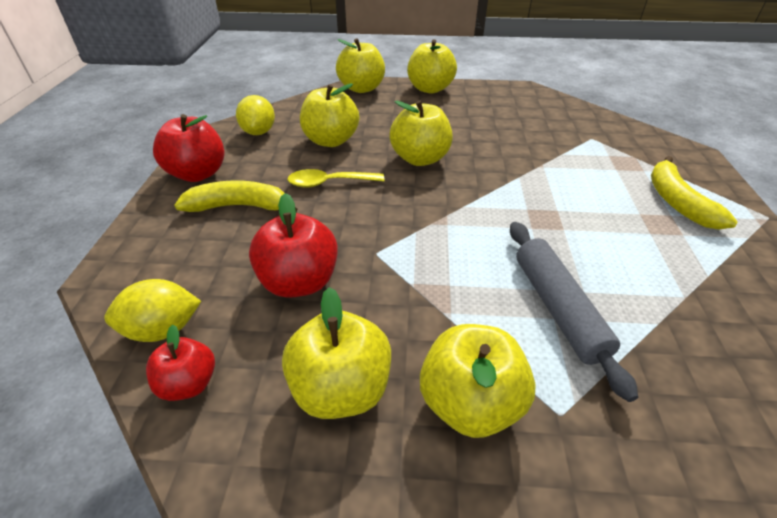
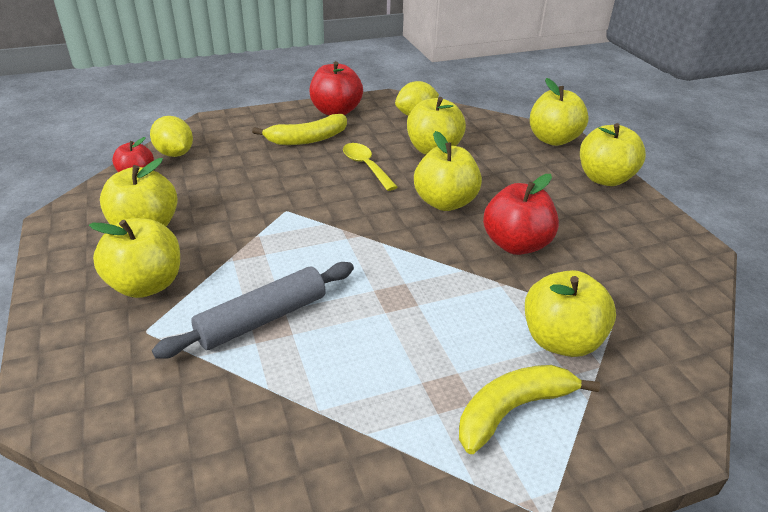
camera: 65 degrees right, 5 degrees down
(239, 206) = (307, 139): yellow banana -> yellow banana turned 90 degrees clockwise
(299, 282) = (237, 186): red apple -> red apple (516, 244)
(608, 162) = (560, 340): none -> yellow apple

